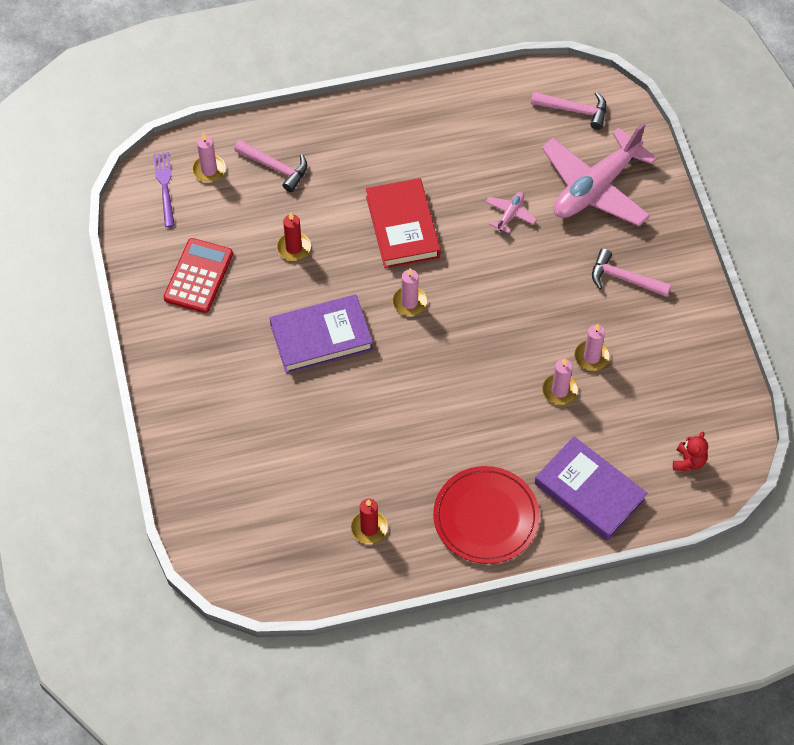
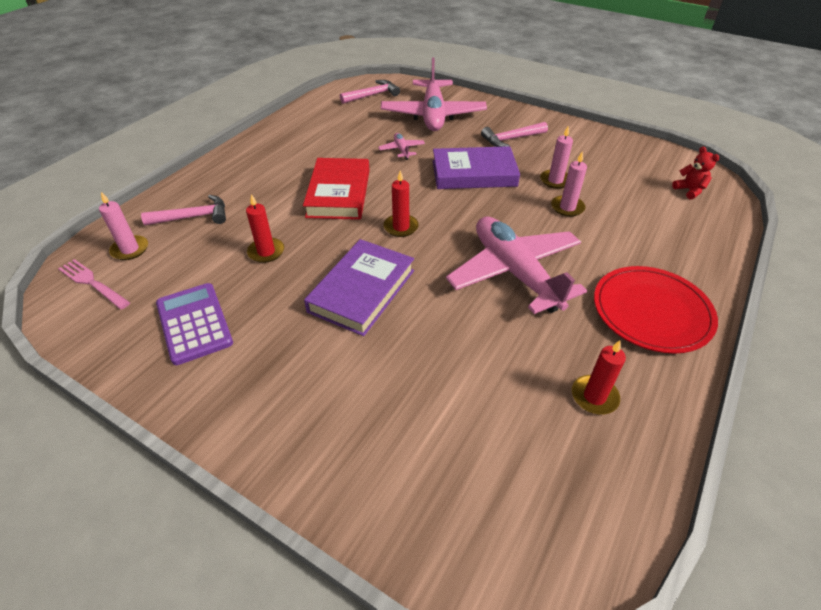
camera: 45 degrees left, 15 degrees down
(164, 186) = (92, 283): purple fork -> pink fork
(198, 276) = (194, 323): red calculator -> purple calculator
(402, 227) = (338, 193): red book -> red book turned 60 degrees clockwise
(409, 302) = (401, 227): pink candle -> red candle
(438, 410) = (515, 272): none -> pink plane
(589, 491) = (676, 244): purple book -> purple book (474, 173)

